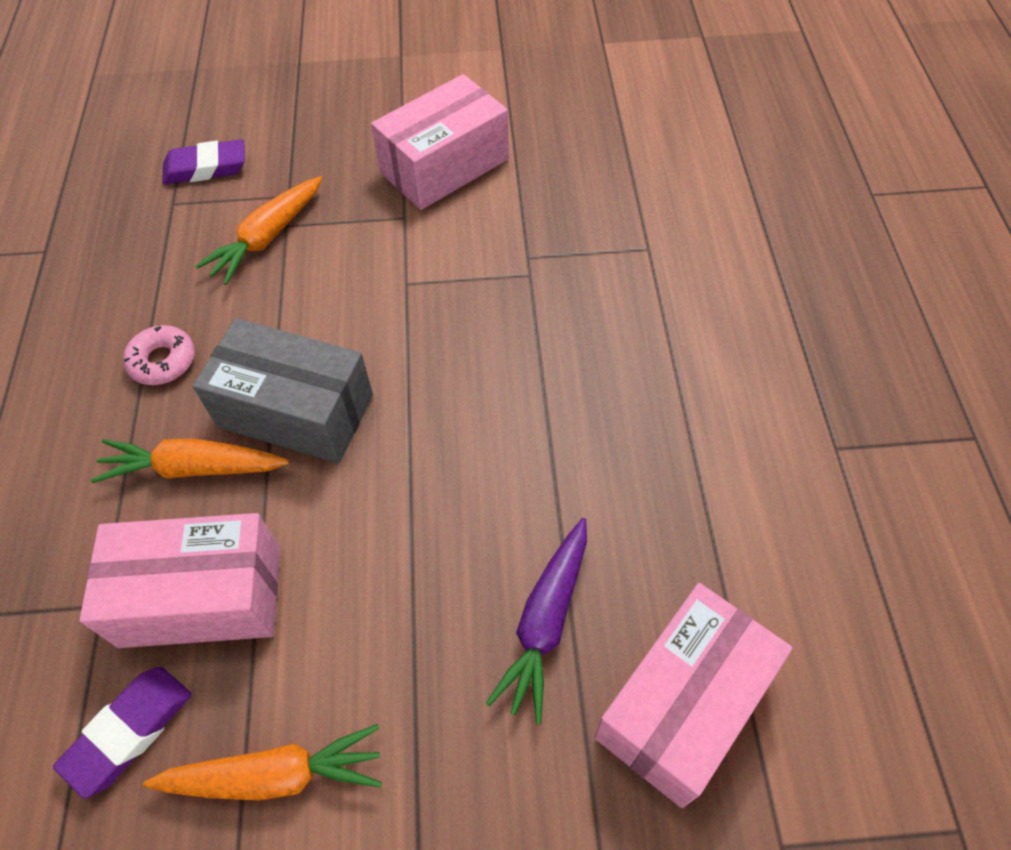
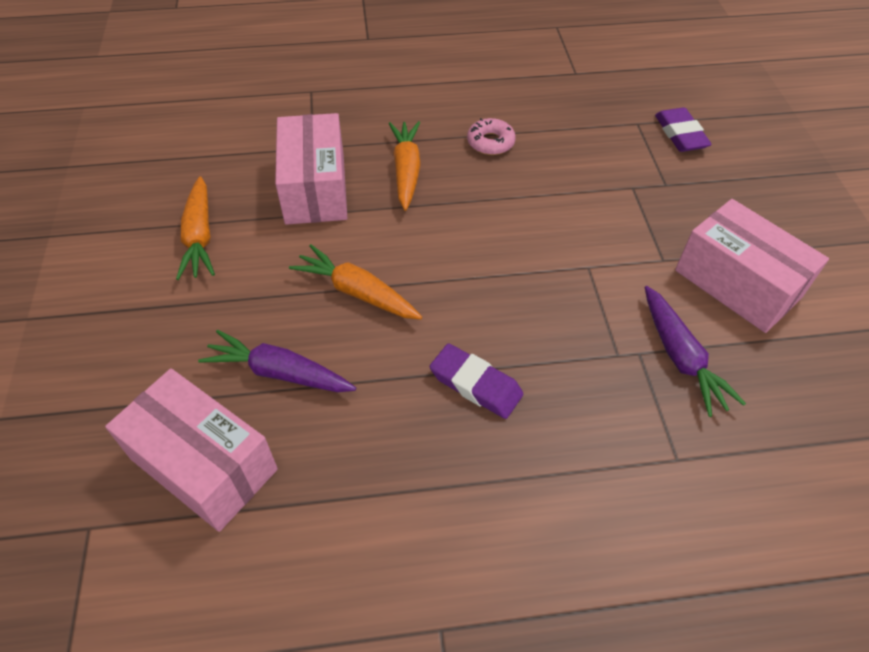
camera: 85 degrees right, 5 degrees down
(129, 731) = (236, 172): purple eraser -> purple eraser (475, 384)
(267, 237) = (616, 178): orange carrot -> orange carrot (357, 292)
(296, 411) = (455, 214): grey box -> none
(534, 226) = (680, 357): none -> purple carrot

